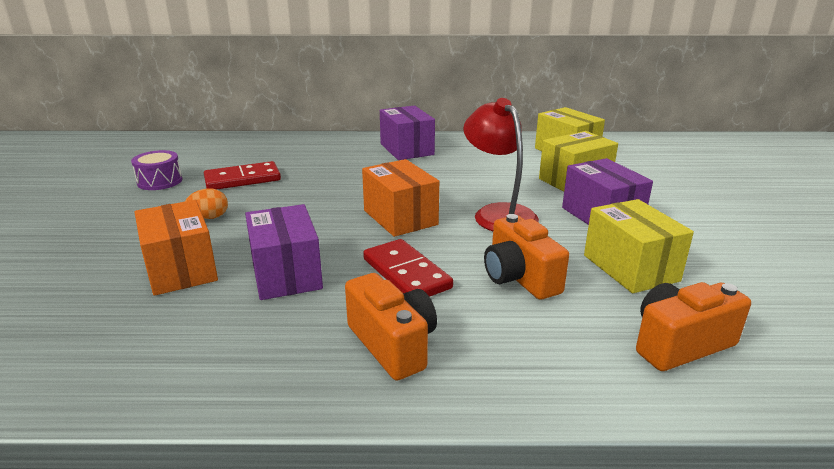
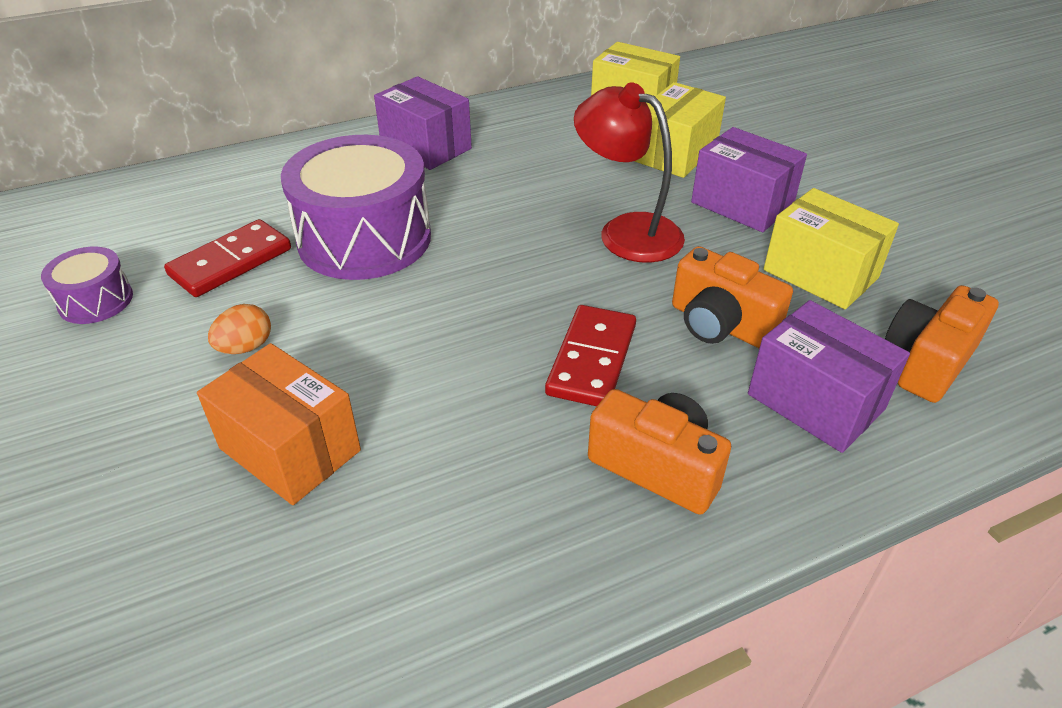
camera: 25 degrees left, 15 degrees up
(286, 274) = (444, 409): purple box -> purple box (815, 402)
(326, 184) = (364, 239): none -> purple drum
(400, 217) = (513, 271): orange box -> none
(406, 273) = (591, 359): red domino -> red domino turned 75 degrees clockwise

